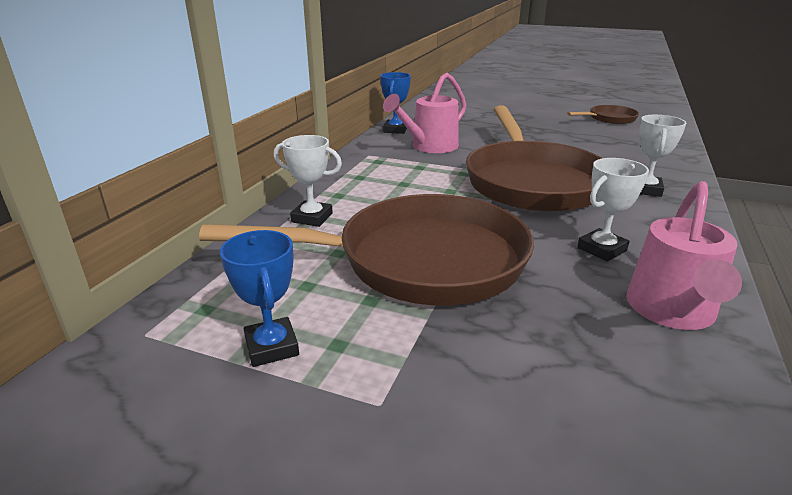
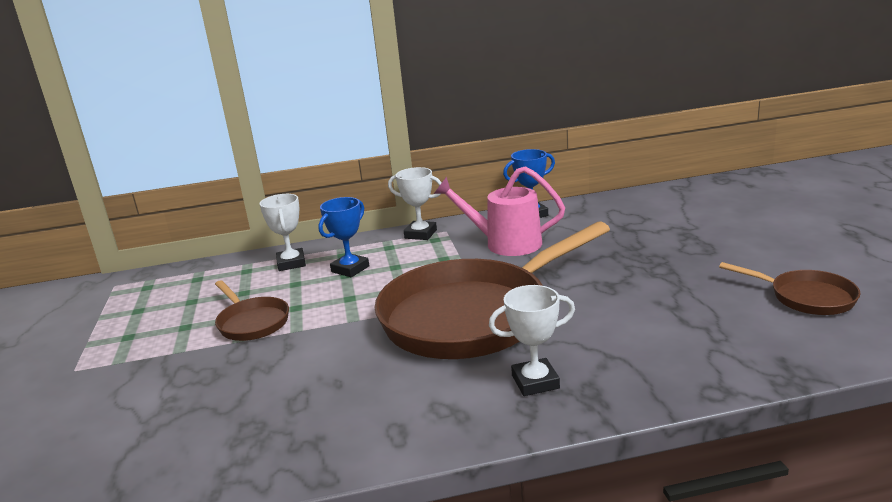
camera: 60 degrees right, 5 degrees down
(272, 347) = (117, 320): blue trophy -> blue trophy (350, 269)
(418, 261) = (252, 322): brown pan -> brown pan, size x0.45
(601, 249) = (340, 391): white trophy -> white trophy (420, 234)
(672, 312) = (240, 451): pink watering can -> none

